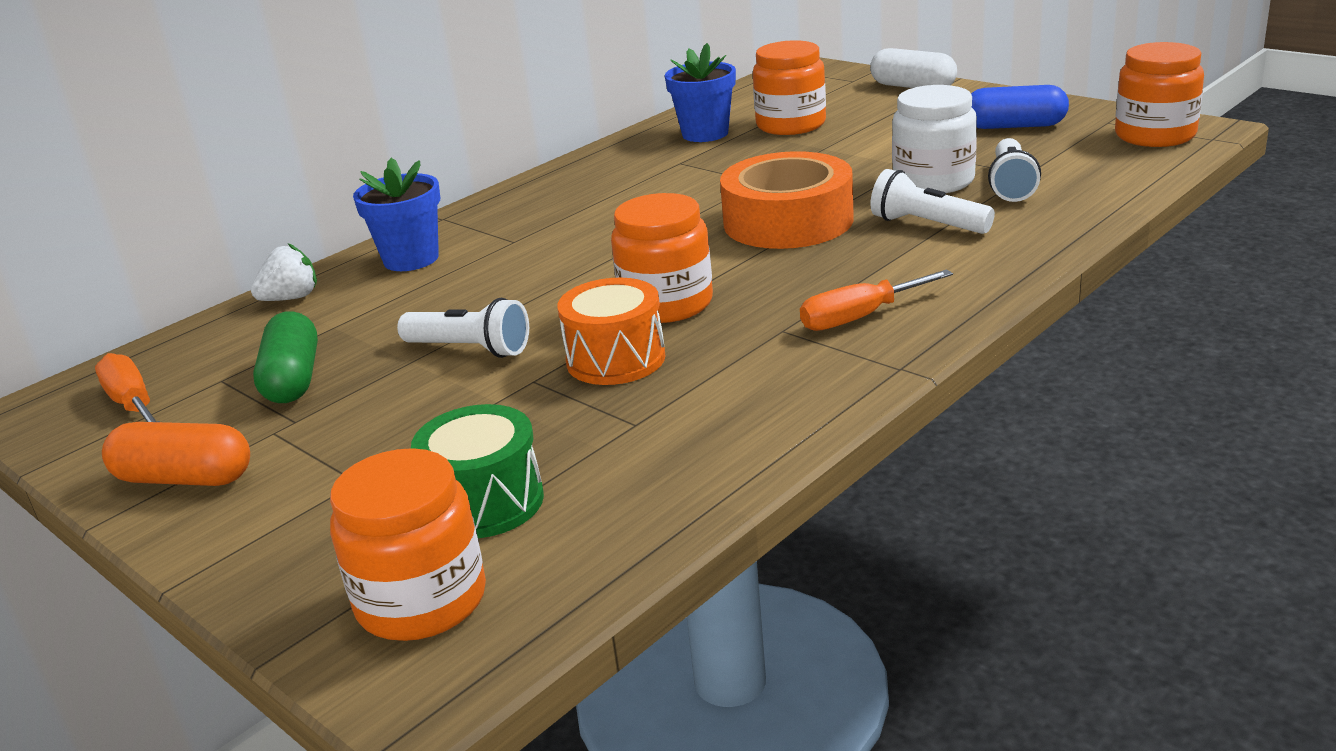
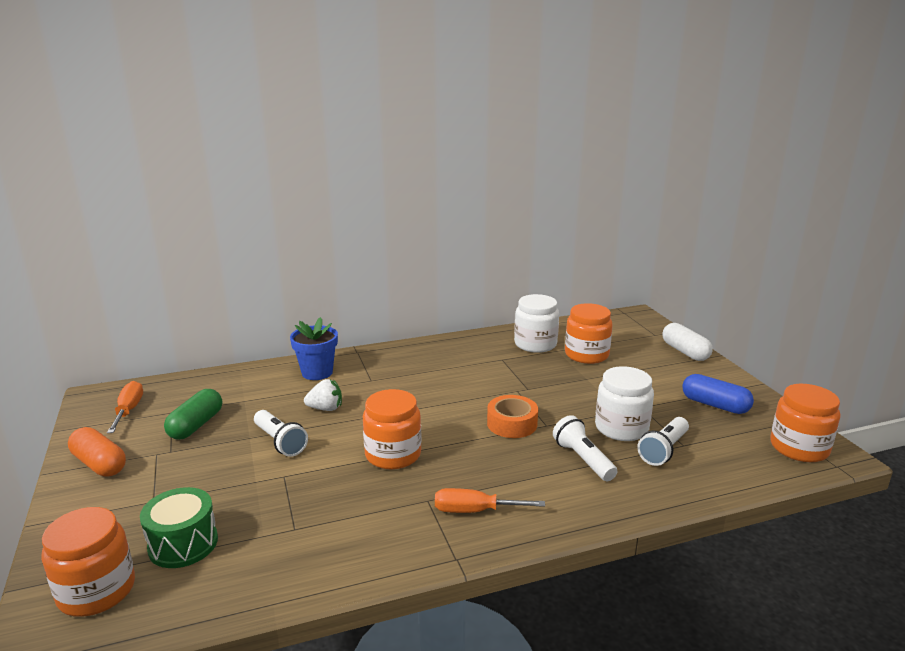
camera: 25 degrees right, 5 degrees down
(291, 298) = (247, 375): white strawberry -> white strawberry (325, 408)
(616, 359) = (331, 480): orange drum -> none
(705, 134) = (535, 344): blue flower pot -> white jar
(788, 221) = (512, 424): orange tape -> orange tape, size x0.62

